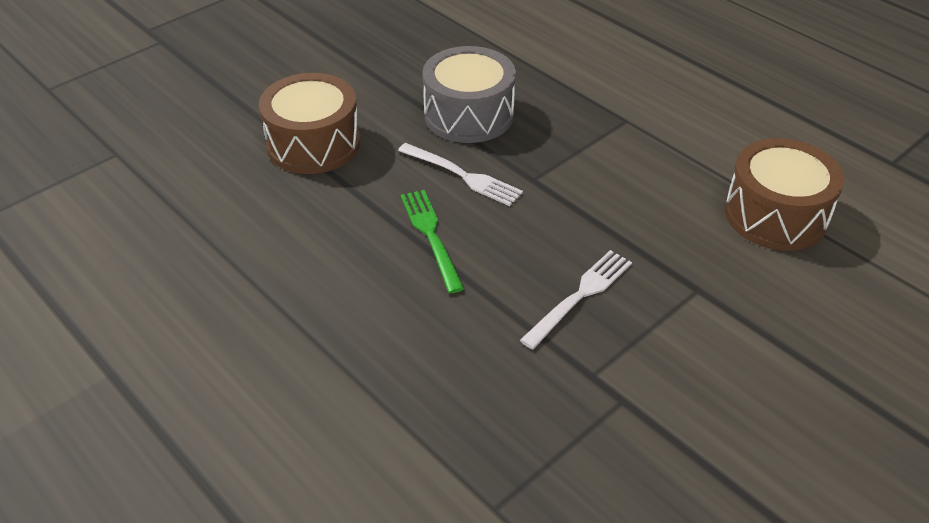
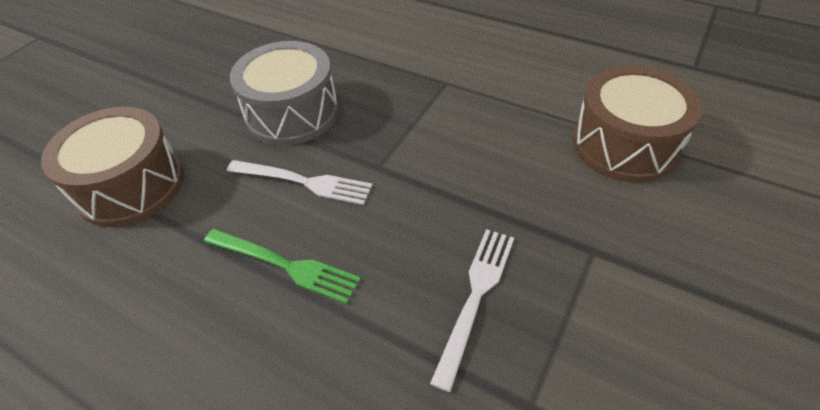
camera: 15 degrees left, 5 degrees up
(430, 235) = (286, 265): green fork -> green fork turned 150 degrees clockwise

